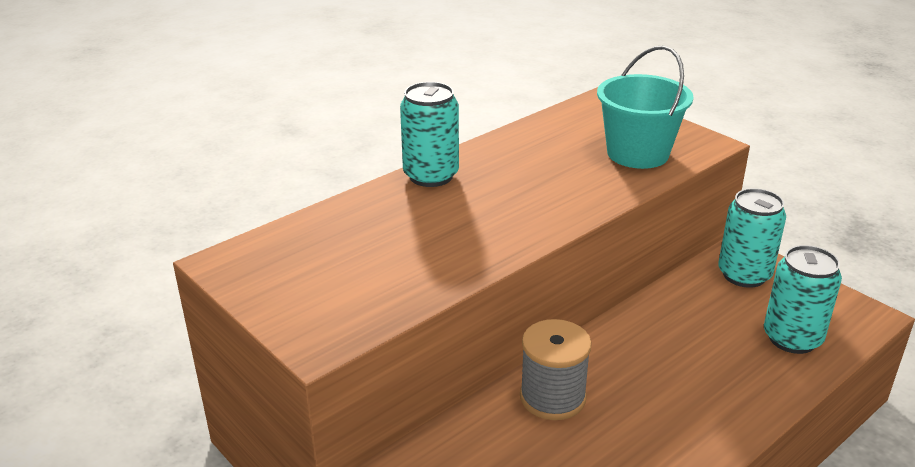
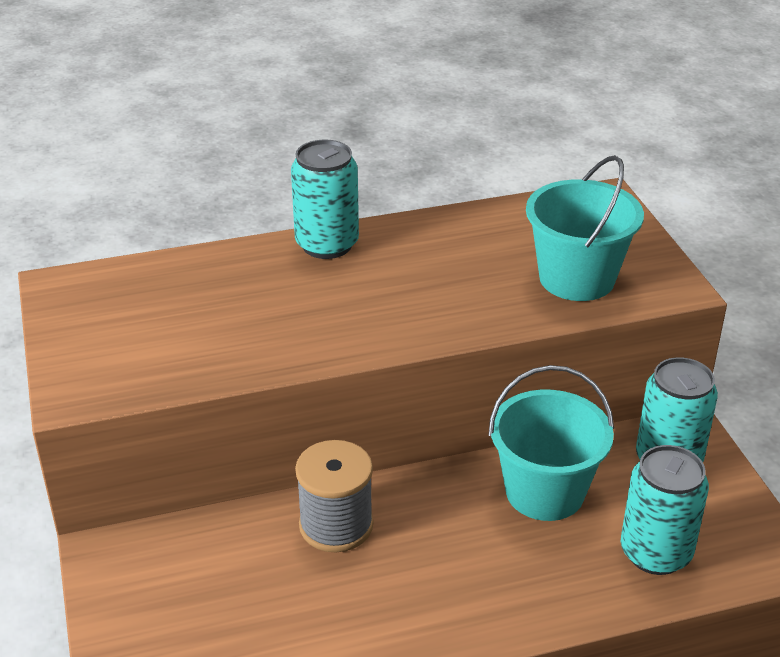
camera: 25 degrees right, 5 degrees up
(682, 322) = (545, 492): none -> turquoise bucket

